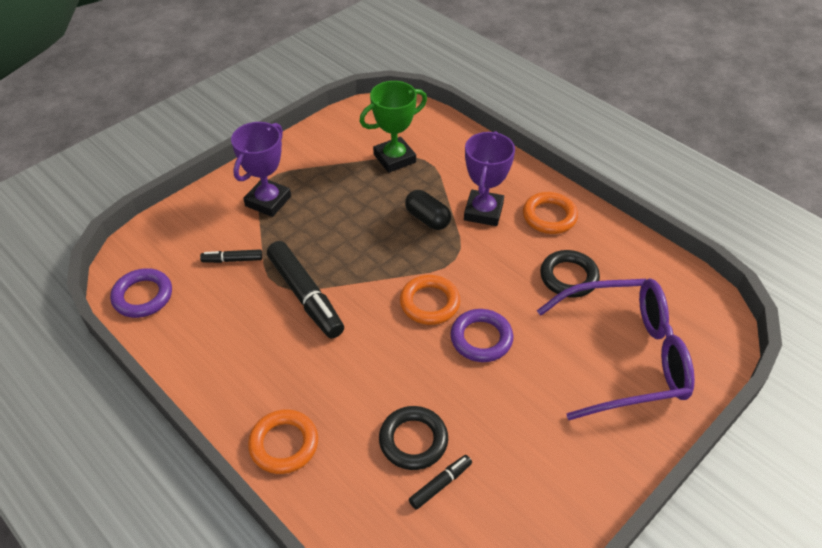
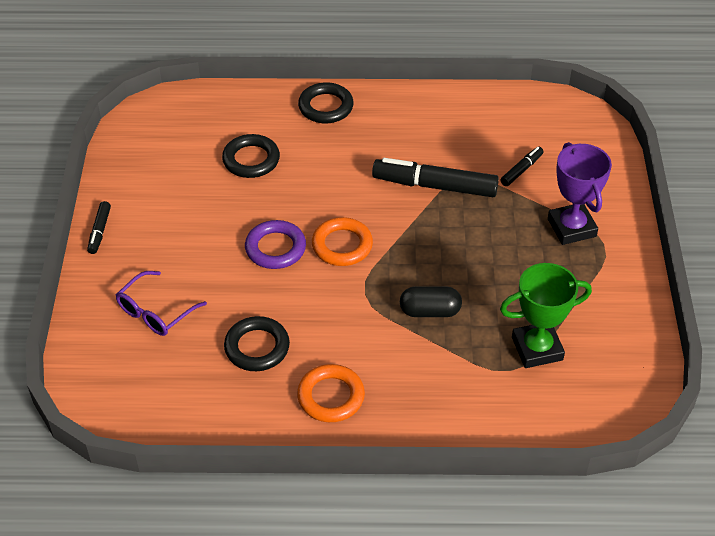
camera: 135 degrees right, 0 degrees up
(143, 296) = (536, 109): purple ring -> none
(284, 444) = (326, 107): orange ring -> black ring
(394, 158) = (537, 348): green trophy -> green trophy turned 60 degrees clockwise
(440, 484) = (209, 151): black marker -> black marker (99, 231)
(483, 212) = (392, 355): purple trophy -> none
(624, 356) = (156, 312): purple glasses -> purple glasses, size x0.51

